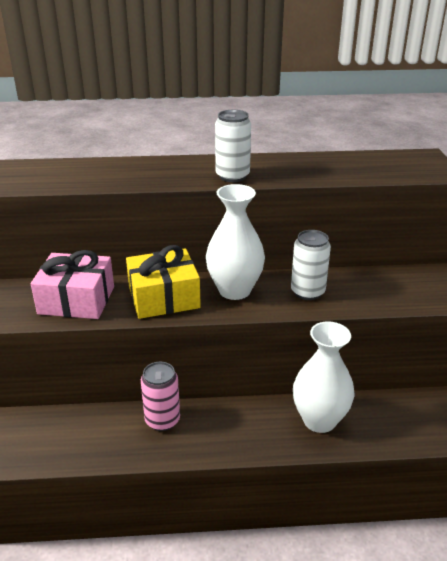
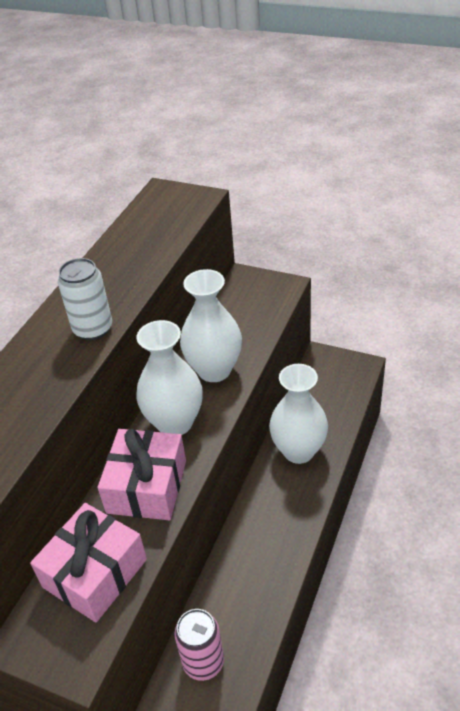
camera: 60 degrees left, 10 degrees up
(162, 420) = (233, 576): pink can -> pink can (203, 662)
(164, 297) = (147, 486): yellow gift -> pink gift
(307, 292) = (214, 370): white can -> white vase

